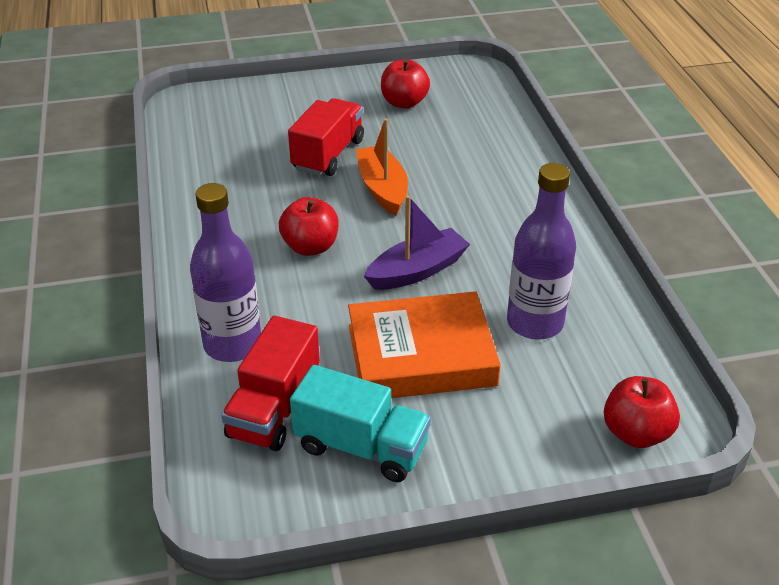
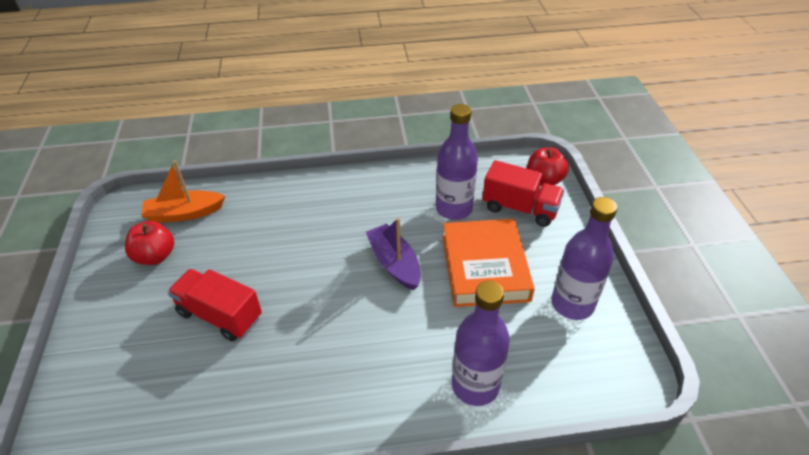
camera: 85 degrees left, 5 degrees up
(274, 408) = (543, 354): red truck -> red truck (520, 208)
(310, 247) = (355, 330): red apple -> none
(361, 447) = (572, 304): turquoise truck -> purple bottle
(382, 189) = (284, 278): orange boat -> orange boat (184, 213)

